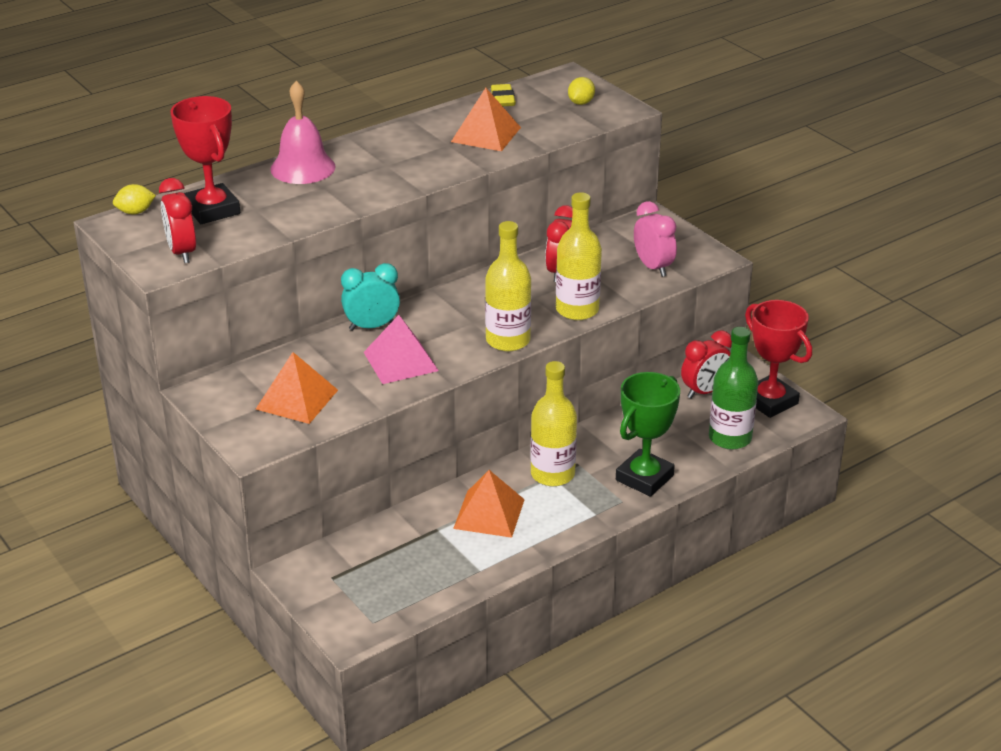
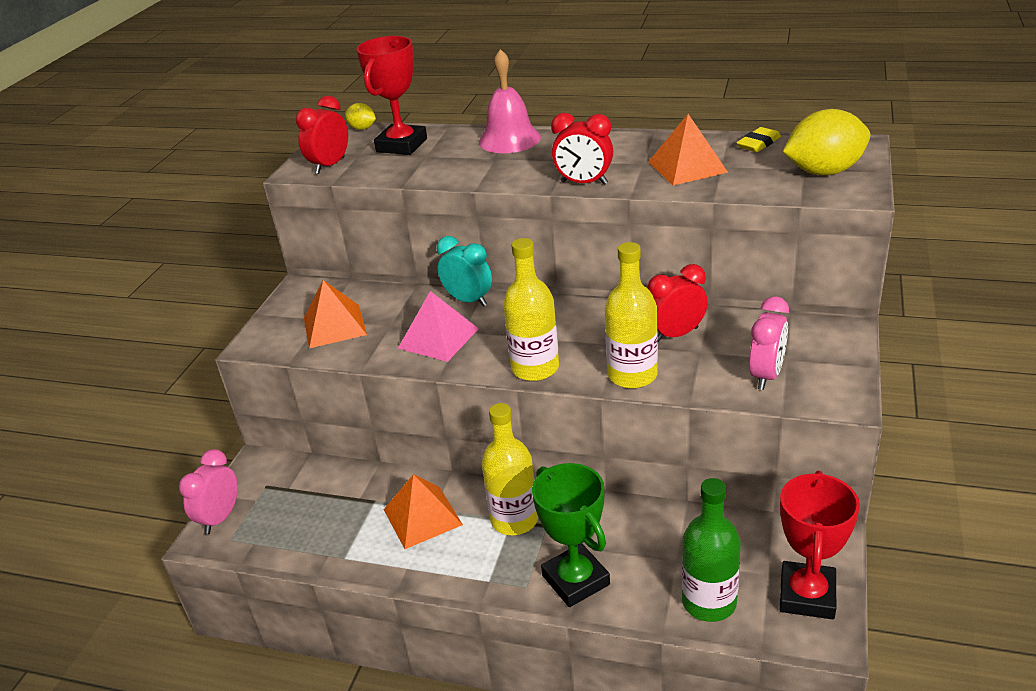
camera: 55 degrees right, 0 degrees up
(336, 618) = (220, 518): none -> pink clock
(581, 103) = (824, 172): yellow lemon -> yellow lemon, size x2.04
(644, 478) = (575, 580): green trophy -> green trophy turned 60 degrees clockwise
(705, 391) = (756, 539): red clock -> red clock (584, 183)

